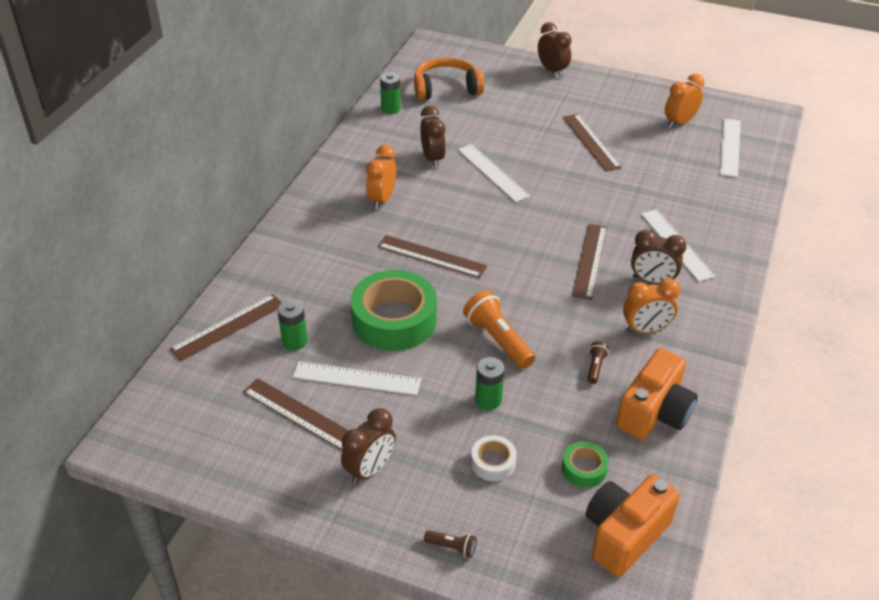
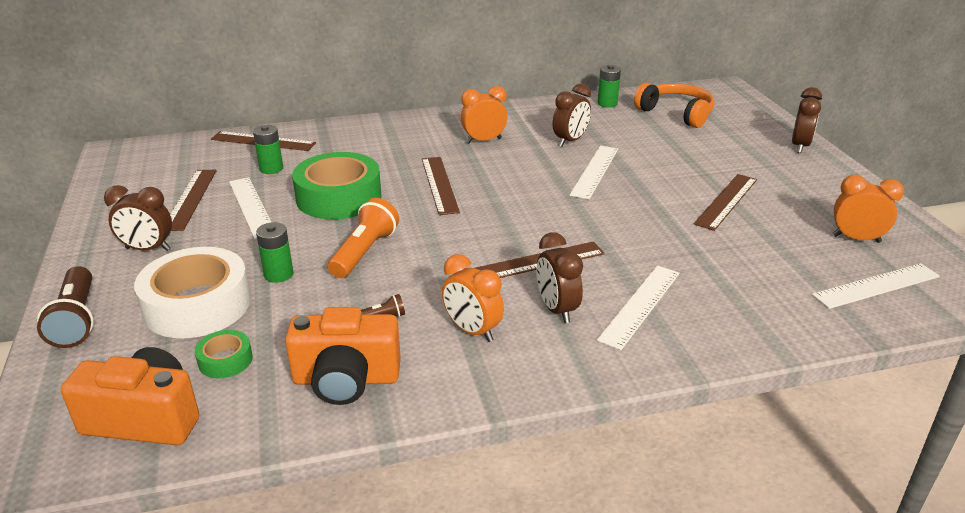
camera: 55 degrees right, 10 degrees down
(452, 547) = (76, 320): brown flashlight -> brown flashlight, size x2.06
(493, 462) = (197, 305): white tape -> white tape, size x2.16

